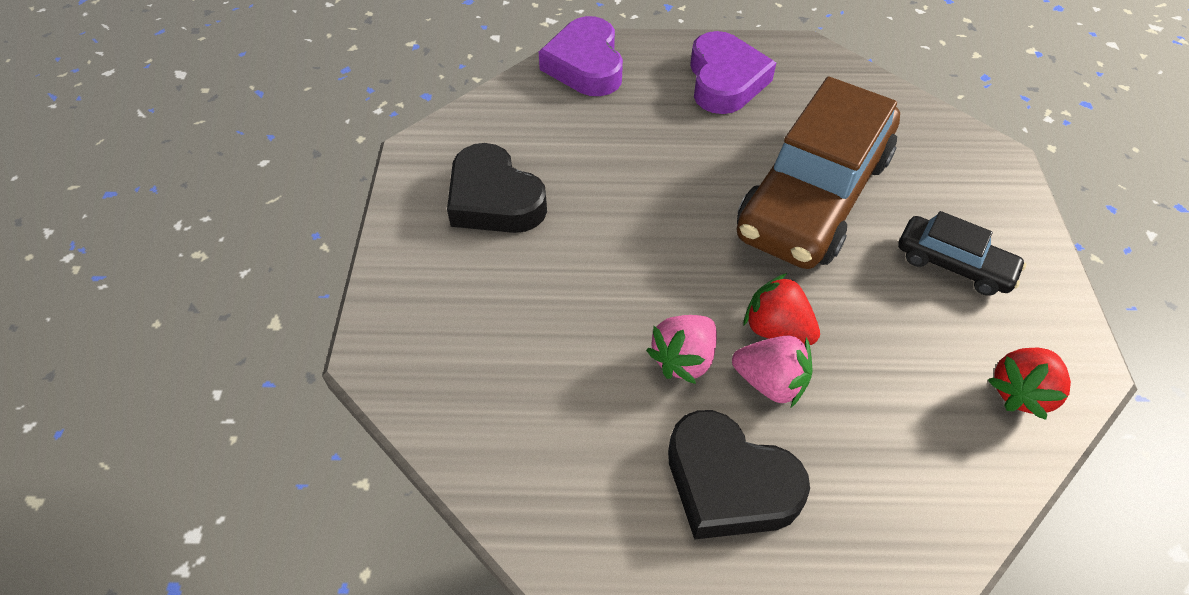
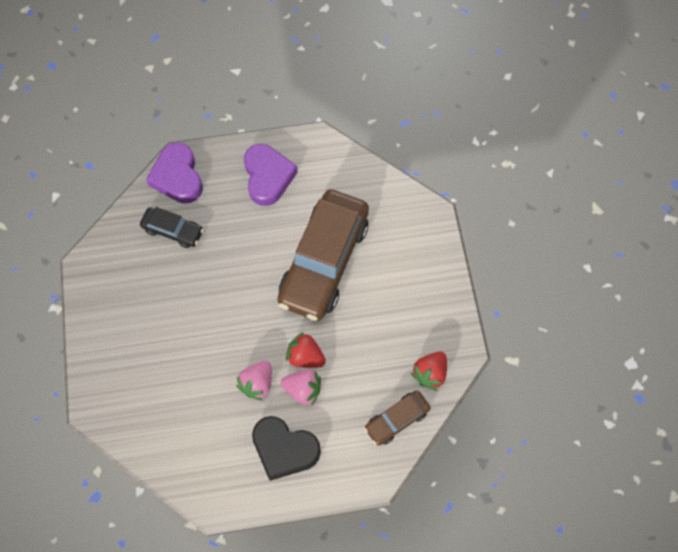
camera: 10 degrees left, 15 degrees up
(494, 199) = (138, 294): black heart -> none
(953, 264) = (401, 298): black car -> black car (173, 230)
(960, 465) = (397, 419): none -> brown car

